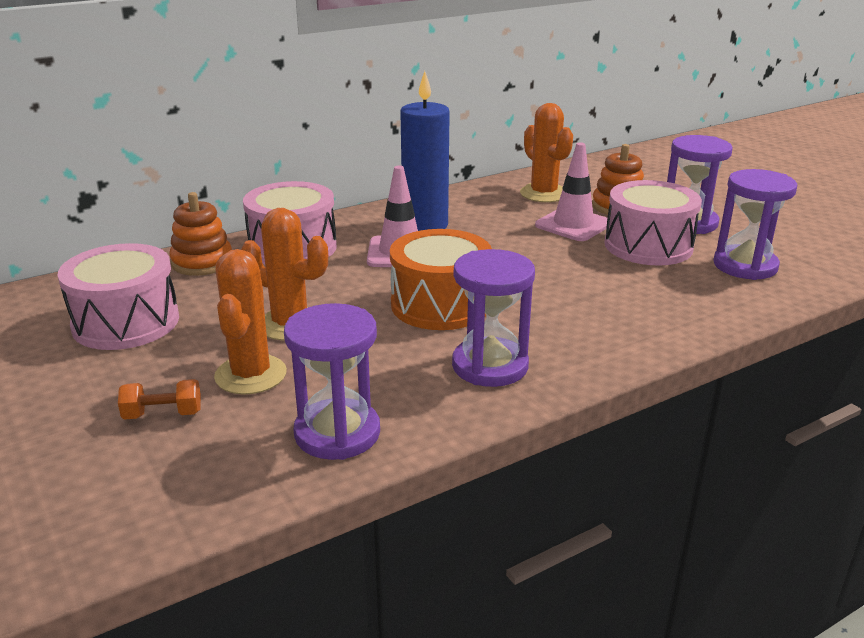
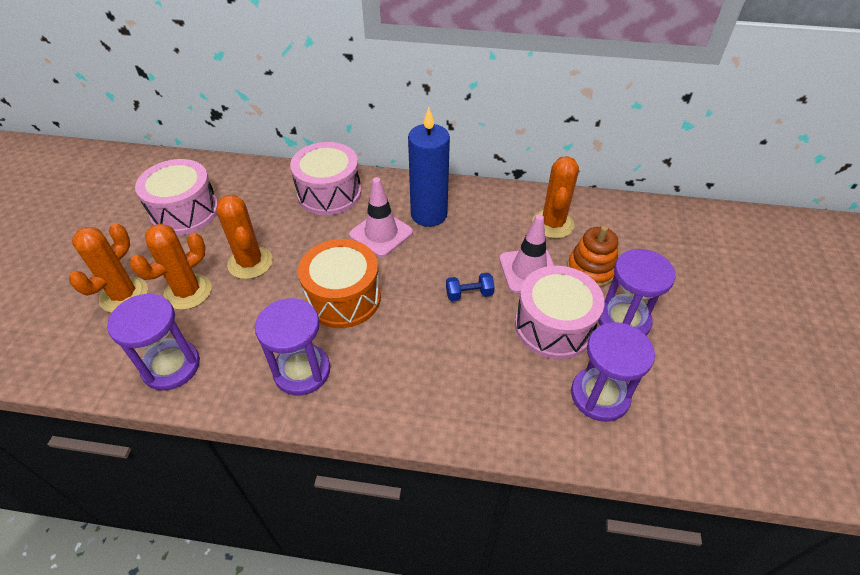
camera: 40 degrees right, 20 degrees up
(163, 414) = (124, 295): orange dumbbell -> orange cactus
(202, 262) = (271, 180): orange stacking toy -> none
(550, 256) = (469, 294): none -> blue dumbbell

